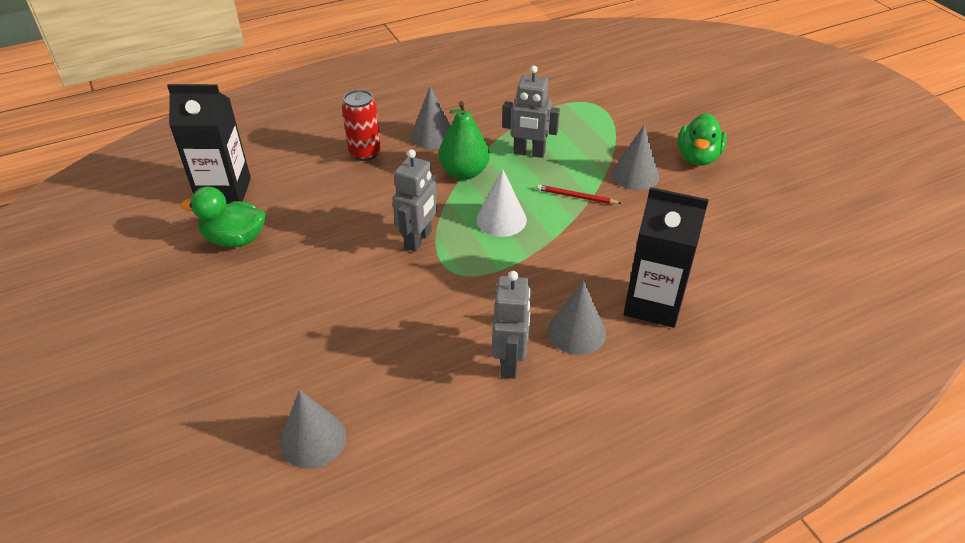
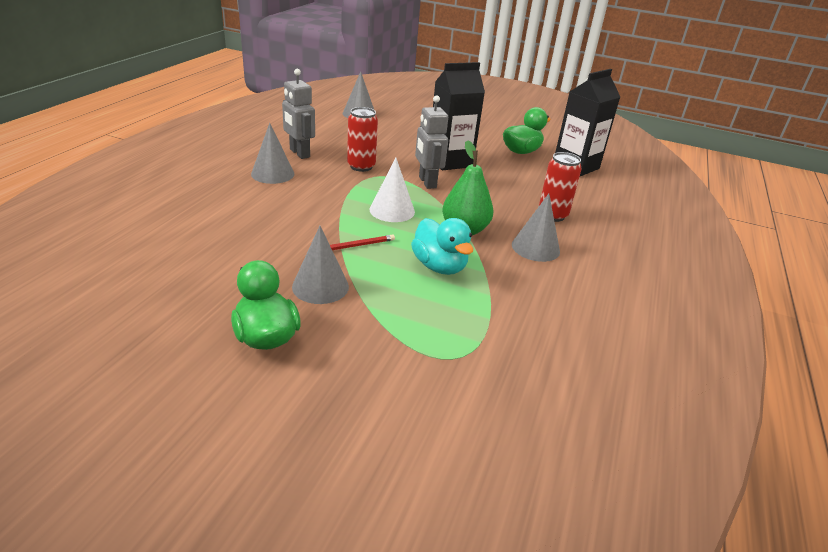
camera: 135 degrees right, 10 degrees down
(459, 298) = (361, 166): none -> red can
(529, 153) = (439, 266): grey robot -> turquoise duck
(653, 304) = (230, 200): black carton -> black carton (450, 161)

